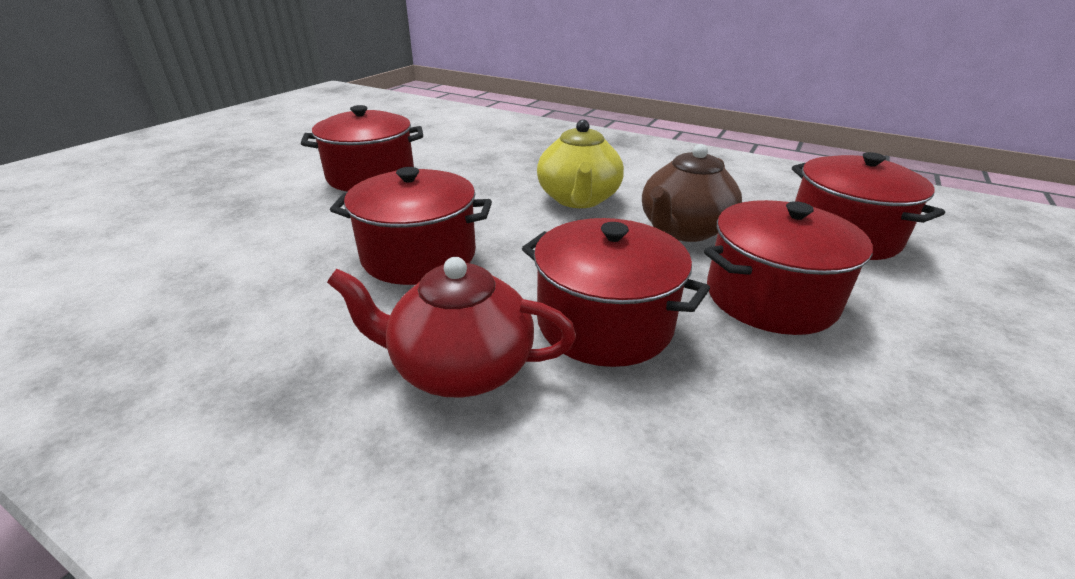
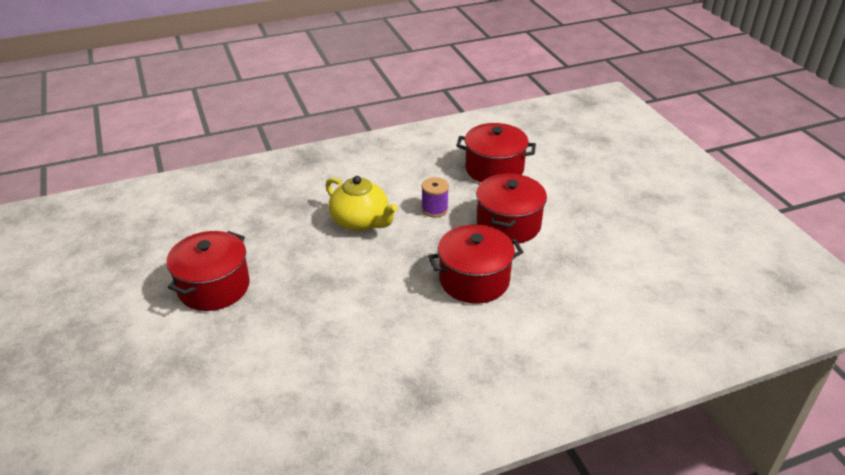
camera: 50 degrees left, 5 degrees up
(419, 255) = (350, 309): red pot -> none
(460, 367) = (458, 336): red teapot -> none
(683, 230) = (434, 209): brown teapot -> purple spool

